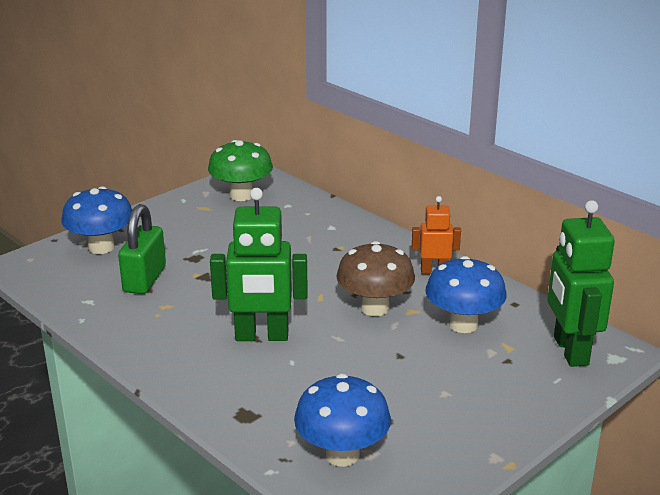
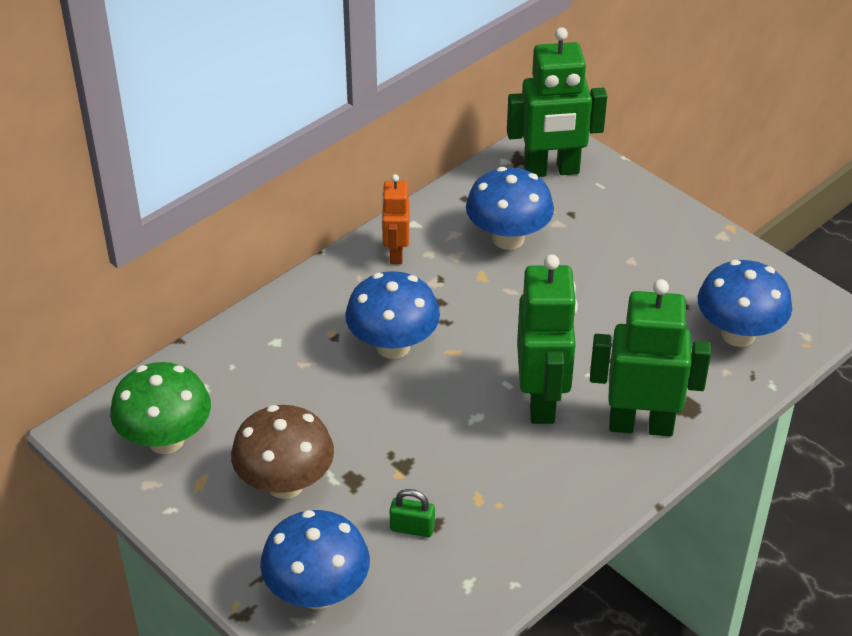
camera: 90 degrees left, 15 degrees up
(144, 279) = (412, 528): green padlock -> green padlock, size x0.52
(228, 386) = (641, 425): none -> green robot
(326, 271) = (393, 346): none -> blue mushroom
(374, 308) = (477, 305): brown mushroom -> brown mushroom (285, 484)

